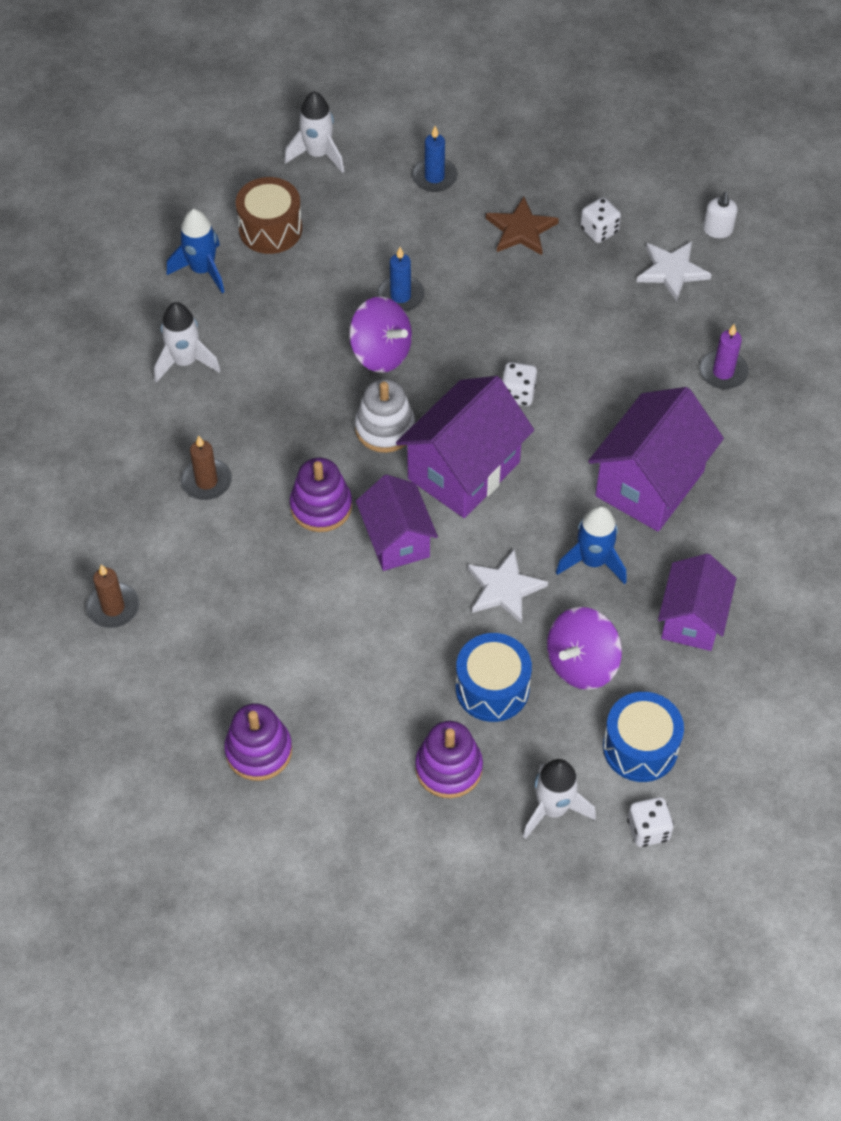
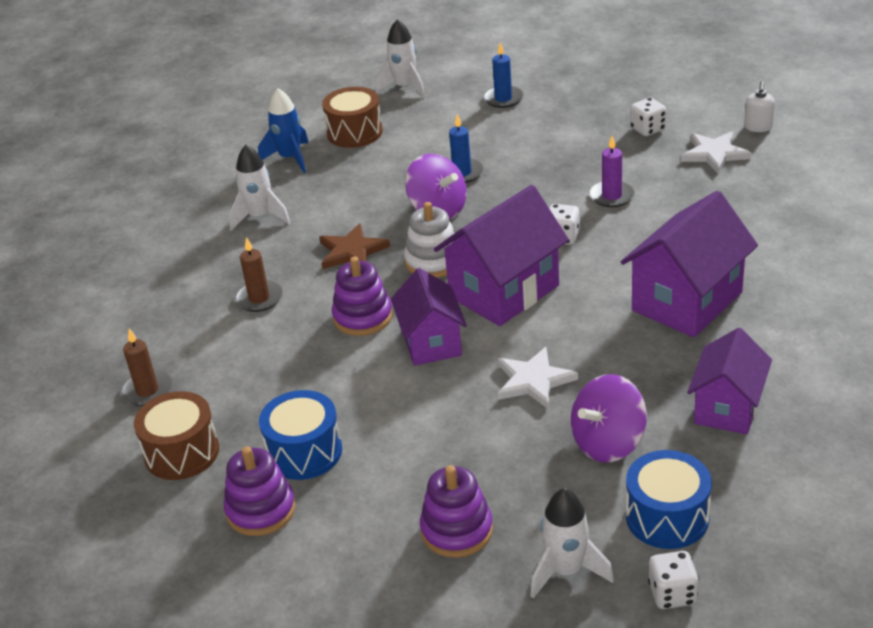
camera: 10 degrees right, 20 degrees down
(166, 684) = (182, 452): none -> brown drum
(492, 688) = (511, 462): blue drum -> blue drum (304, 452)
(521, 230) = (576, 130): brown star -> brown star (352, 251)
(593, 561) = (626, 360): blue rocket -> none
(723, 372) = (762, 221): purple candle -> purple candle (612, 196)

